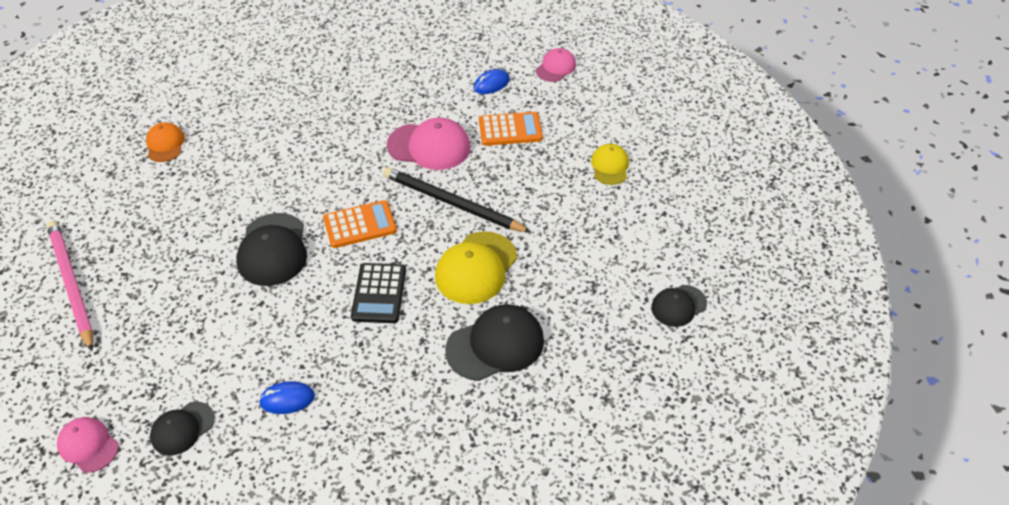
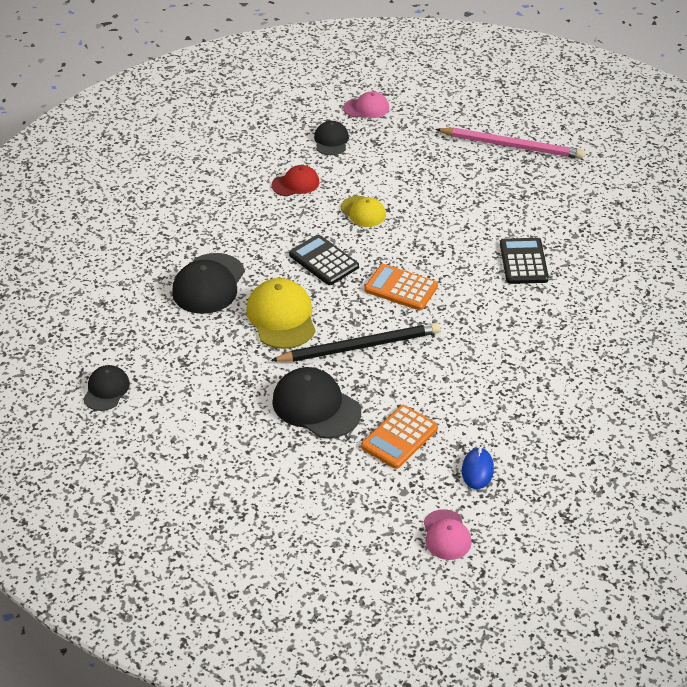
camera: 135 degrees right, 5 degrees down
(165, 144) = (624, 241): orange cap -> none
(250, 180) = (523, 262): none -> black calculator
(273, 250) = (431, 237): black cap -> black cap (316, 406)
(287, 399) = (295, 183): blue mouse -> red cap
(360, 225) = (401, 288): orange calculator -> orange calculator turned 90 degrees clockwise
(429, 146) = (441, 375): pink cap -> none
(610, 166) = (275, 465): yellow cap -> yellow cap (363, 212)

